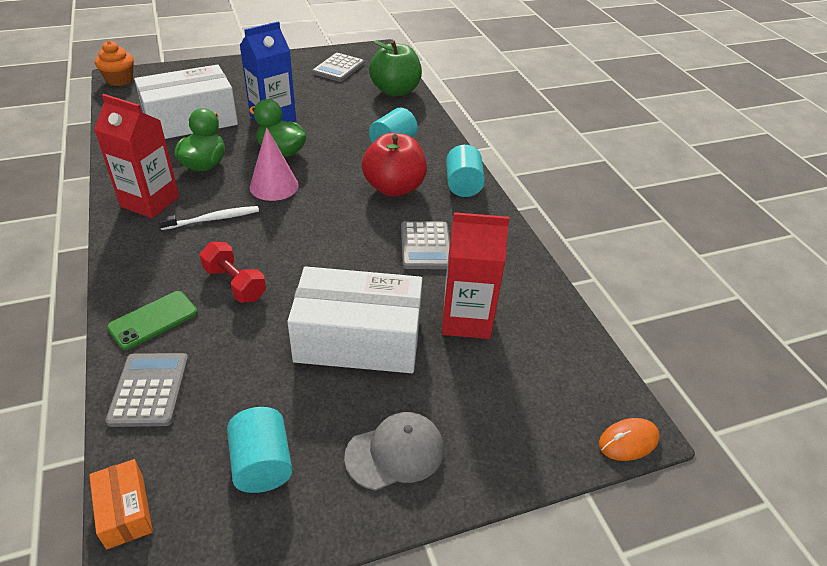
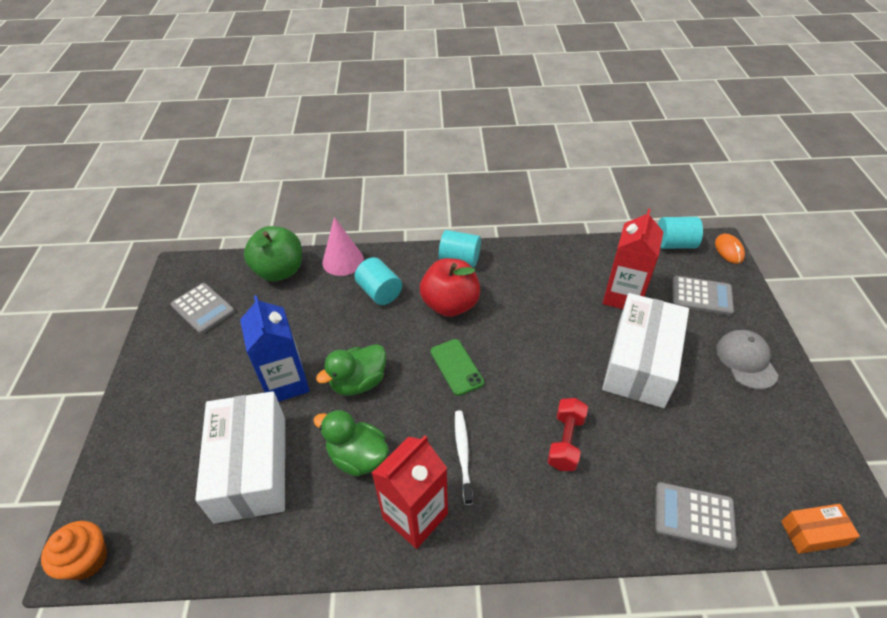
camera: 70 degrees left, 5 degrees up
(153, 320) = (608, 513): green phone -> green phone (456, 367)
(235, 284) = (565, 441): red dumbbell -> red dumbbell turned 45 degrees counterclockwise
(262, 464) = (762, 439): turquoise cylinder -> turquoise cylinder (674, 244)
(274, 186) = (420, 395): pink cone -> pink cone (343, 261)
(425, 246) = (536, 301): grey calculator -> grey calculator (701, 296)

